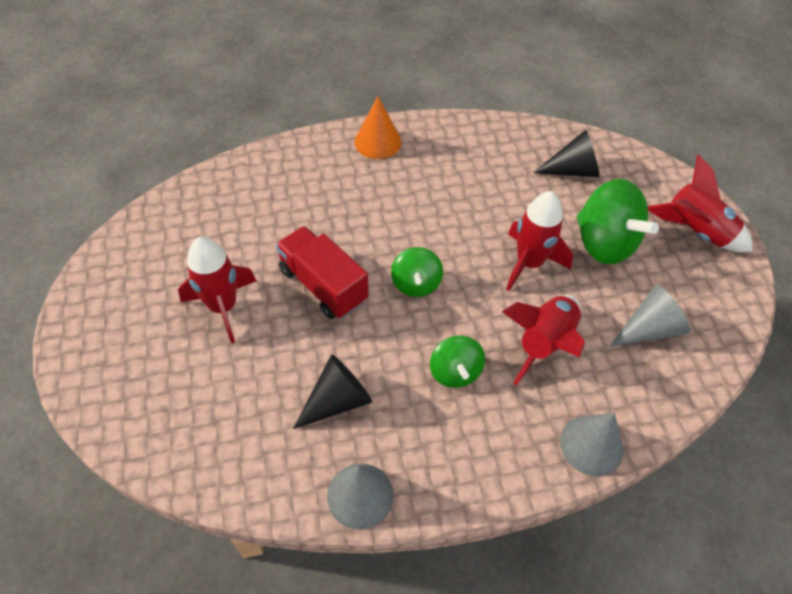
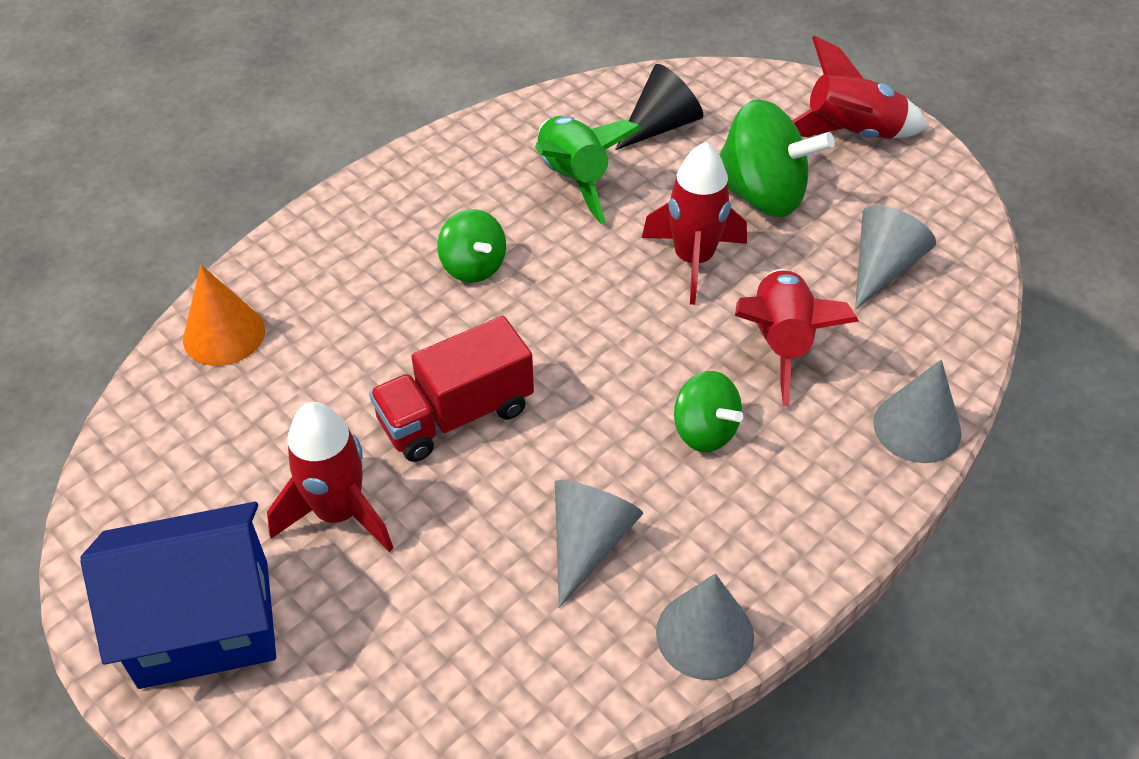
camera: 30 degrees left, 5 degrees down
(117, 329) = (204, 623): none -> blue house
(323, 285) = (455, 415): red truck -> red truck turned 45 degrees counterclockwise
(337, 400) = (588, 542): black cone -> grey cone
(378, 142) = (382, 200): orange cone -> orange cone (224, 334)
(416, 284) = (575, 353): green spinning top -> green spinning top (473, 266)
(494, 179) = (574, 179): none -> green rocket

